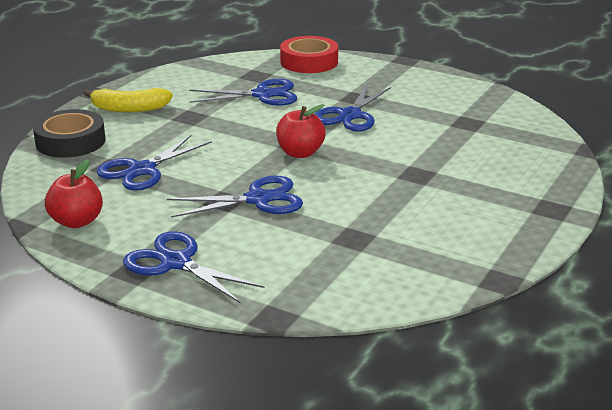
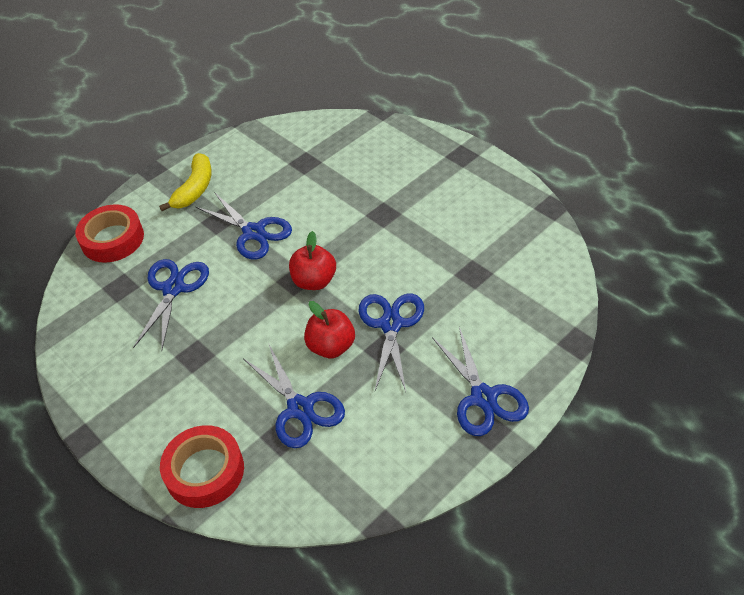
camera: 70 degrees left, 20 degrees up
(70, 141) = (205, 471): black tape -> red tape
(76, 221) = (388, 472): red apple -> red apple (331, 346)
(129, 109) = (146, 409): yellow banana -> yellow banana (195, 189)
(176, 263) = (483, 397): blue scissors -> blue scissors turned 75 degrees counterclockwise

